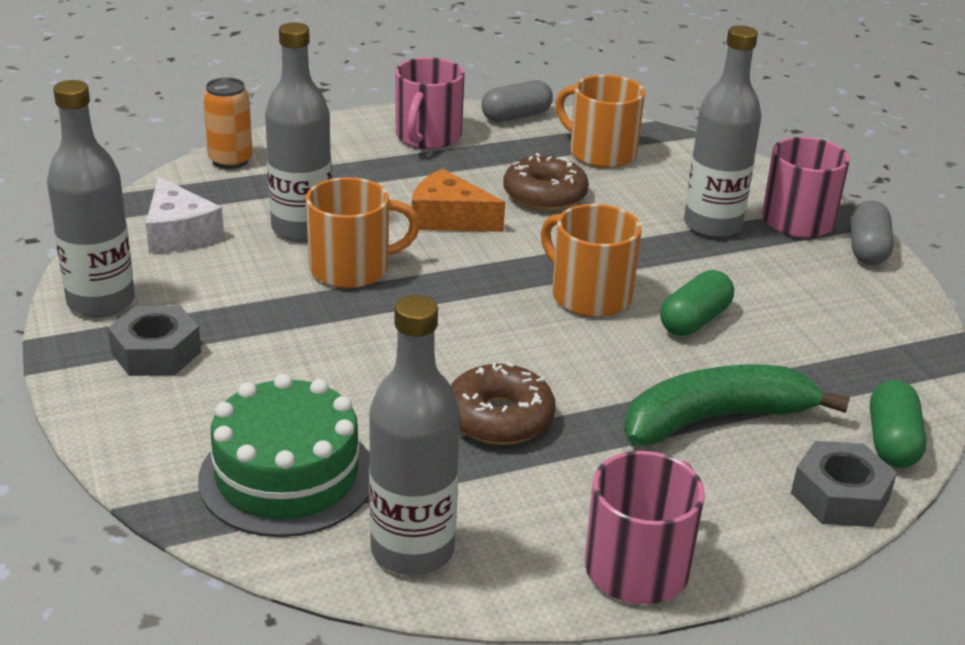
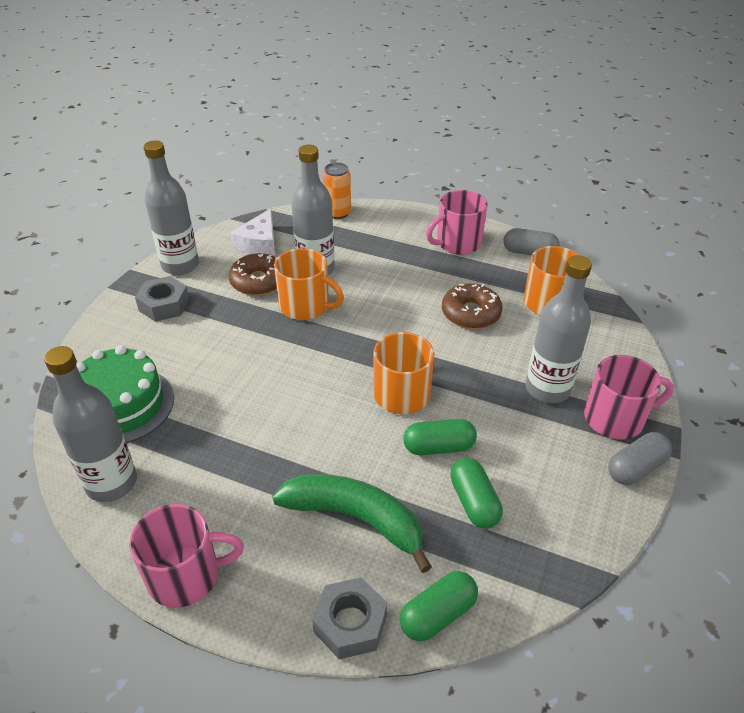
camera: 45 degrees right, 10 degrees up
(449, 218) = (396, 301): orange cheese -> none
(499, 418) = (249, 438): brown donut -> brown donut (258, 282)
(790, 345) = (474, 502): none -> green capsule

